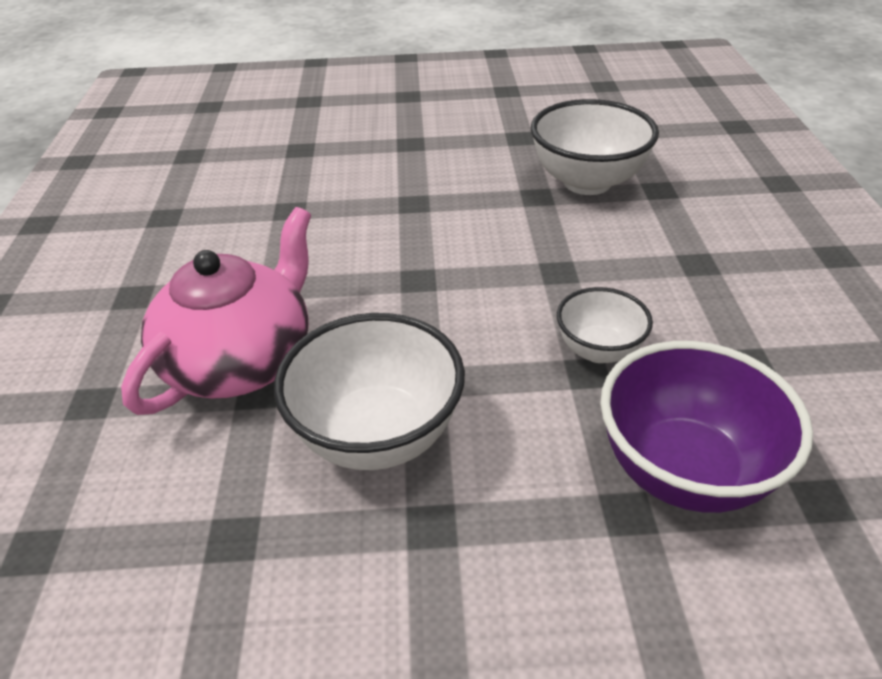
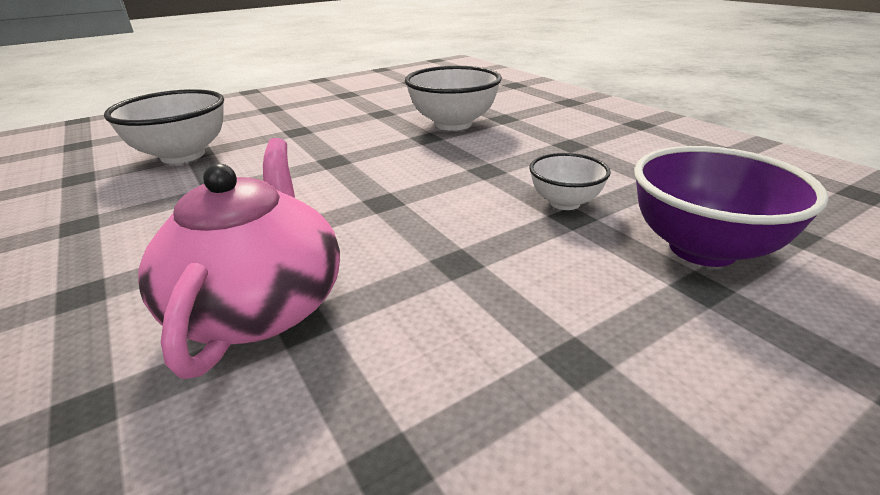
camera: 30 degrees left, 10 degrees down
(377, 435) = (456, 313): white bowl -> white bowl (183, 155)

